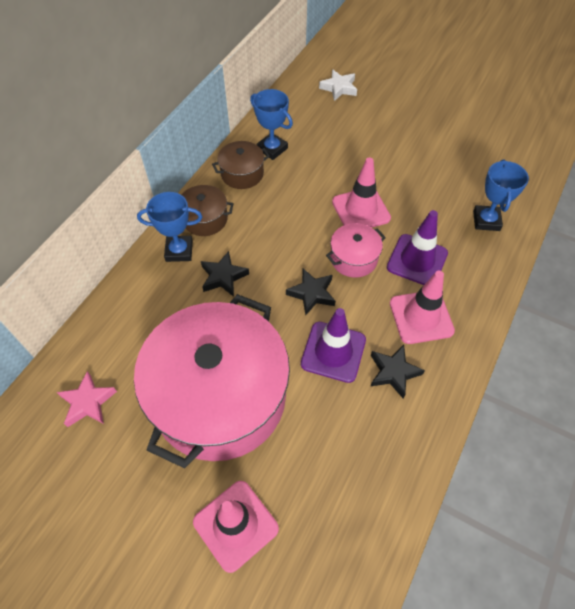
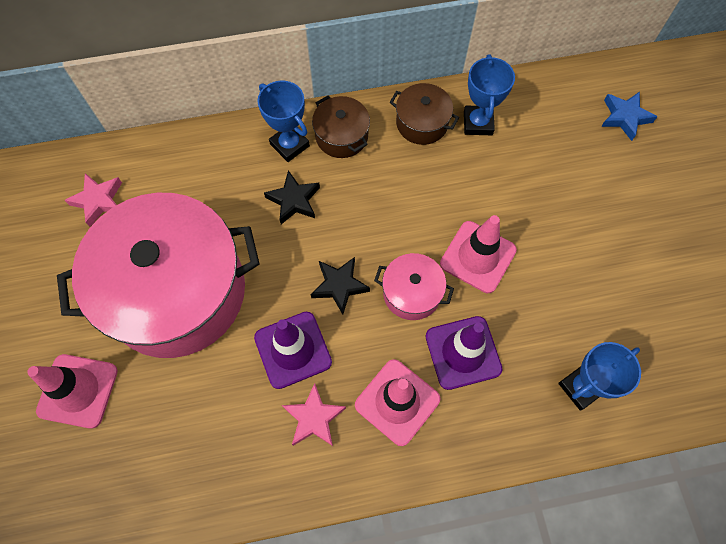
camera: 50 degrees right, 10 degrees up
(339, 88) = (624, 117): white star -> blue star
(393, 372) = (314, 418): black star -> pink star

